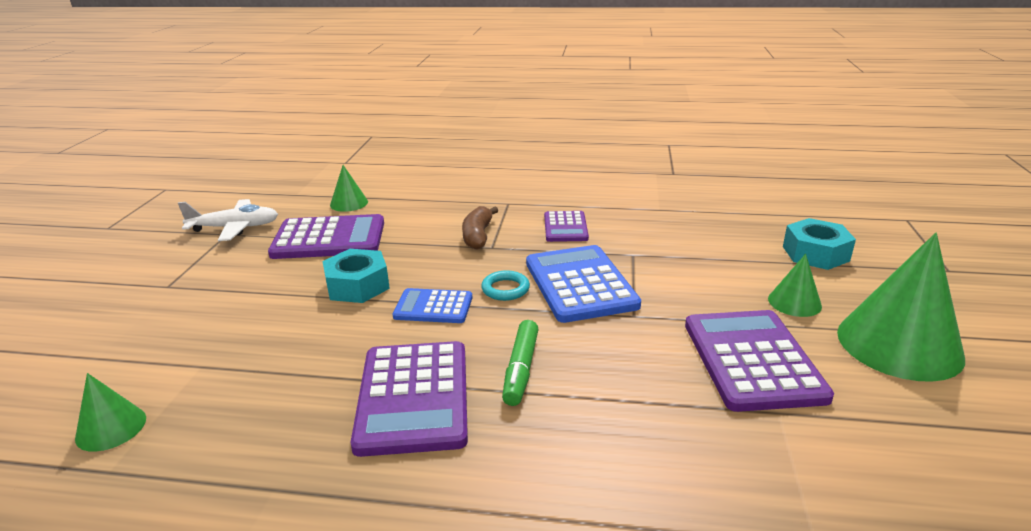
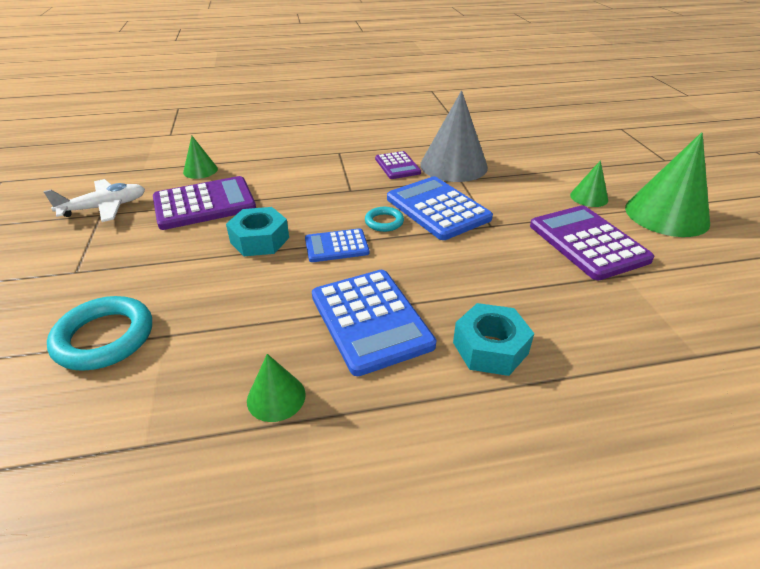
camera: 20 degrees left, 10 degrees up
(111, 428) = (117, 408): green cone -> green cone (276, 397)
(147, 356) = (104, 338): none -> turquoise ring
(413, 397) = (370, 320): purple calculator -> blue calculator
(478, 236) = (333, 183): brown banana -> none
(521, 369) = (437, 281): green marker -> none
(635, 236) = (453, 165): none -> grey cone
(815, 253) = (581, 160): turquoise nut -> turquoise nut (490, 348)

